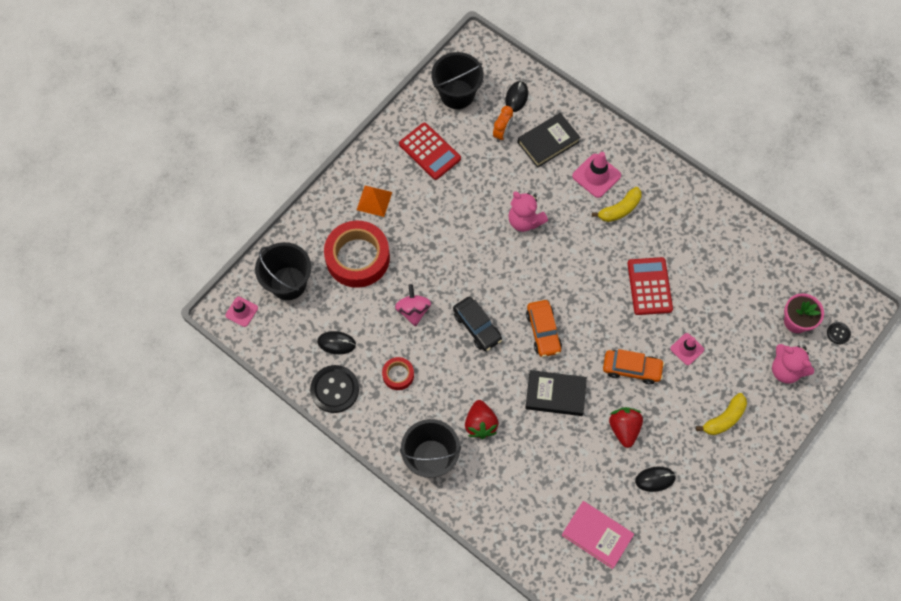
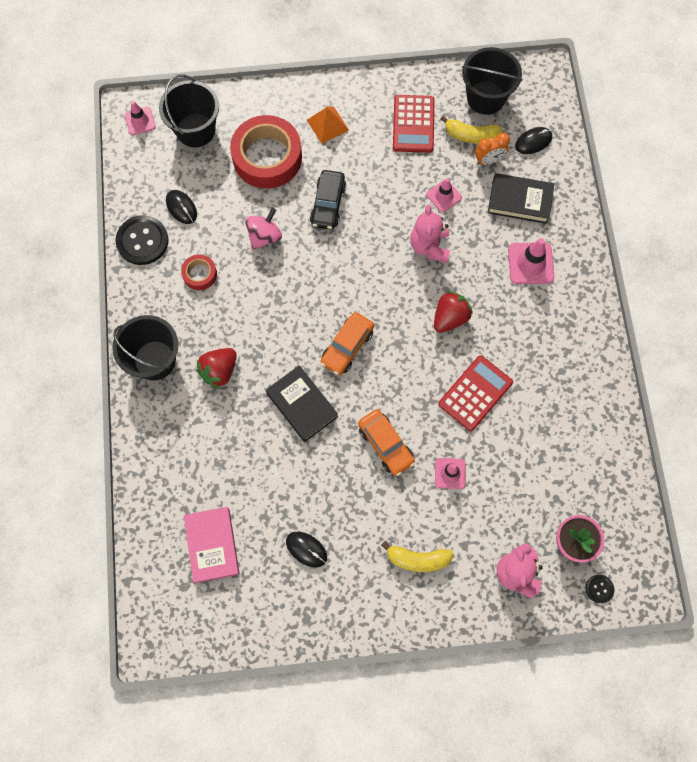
camera: 45 degrees right, 5 degrees up
(477, 327) = (299, 294): black car -> black car (328, 204)
(499, 181) = (444, 196): none -> pink traffic cone
(619, 209) = (520, 308): yellow banana -> yellow banana (471, 135)
(624, 429) = (326, 485): red strawberry -> red strawberry (450, 318)

